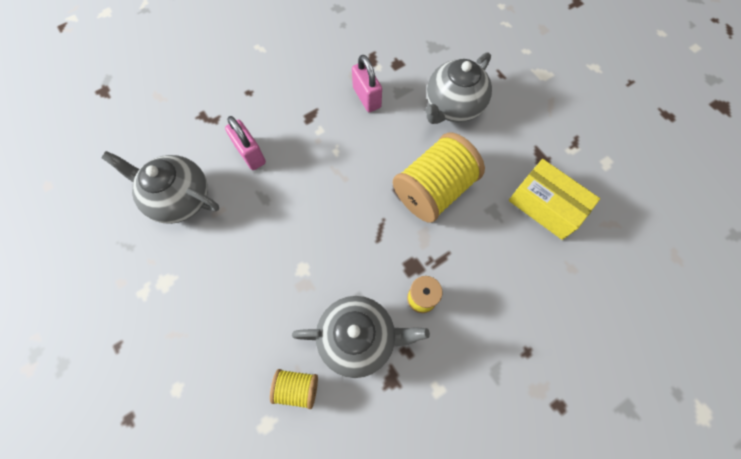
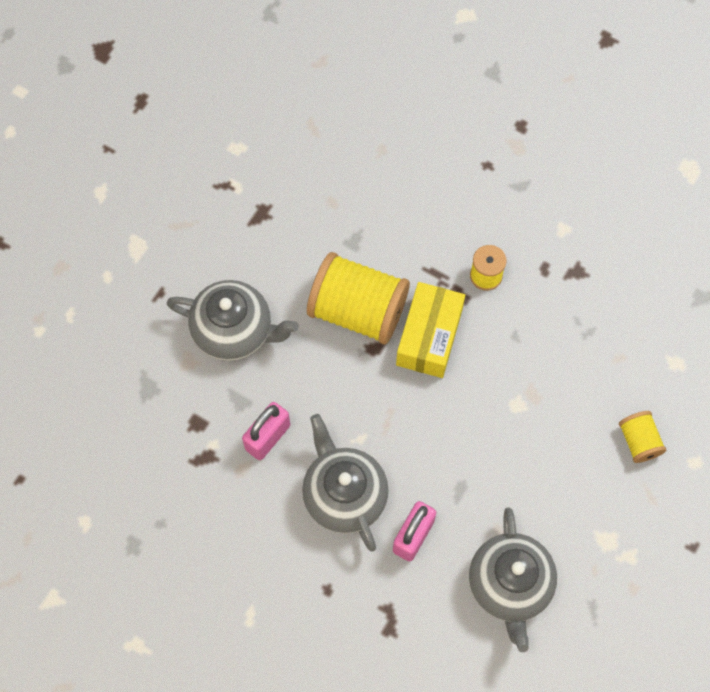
camera: 115 degrees left, 0 degrees up
(297, 388) = (631, 351): yellow spool -> yellow spool (639, 441)
(359, 338) = (556, 317): grey teapot -> grey teapot (344, 495)
(545, 206) = (322, 193): yellow box -> yellow box (429, 337)

